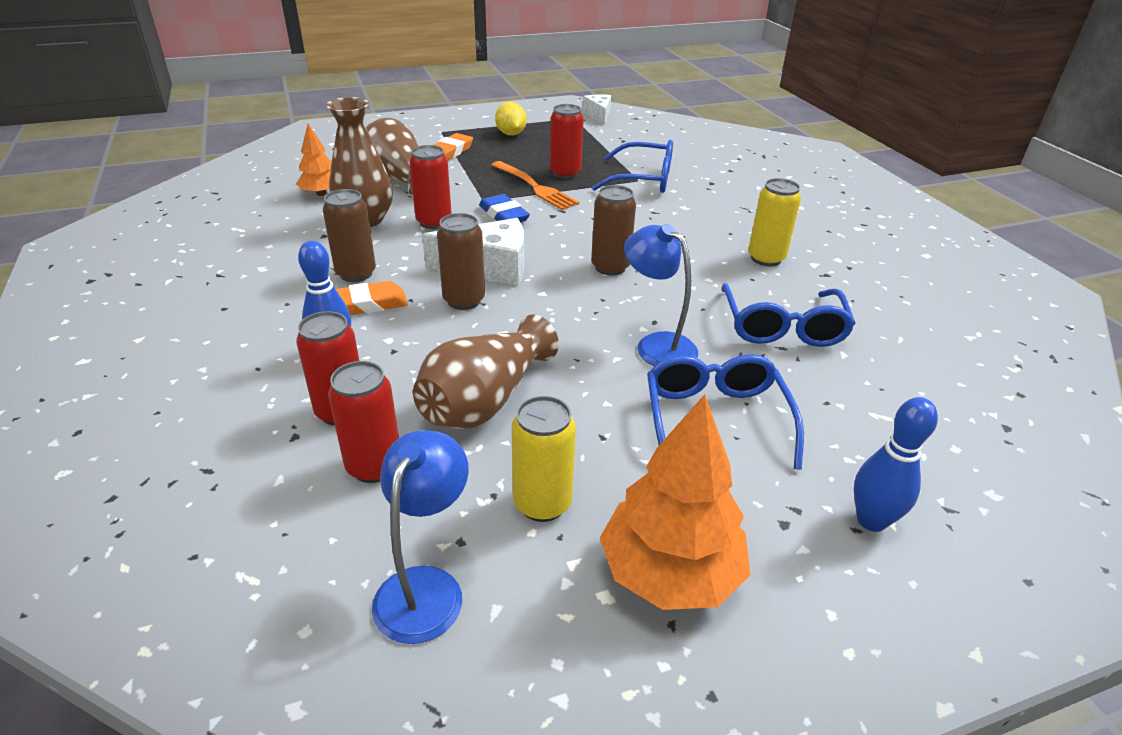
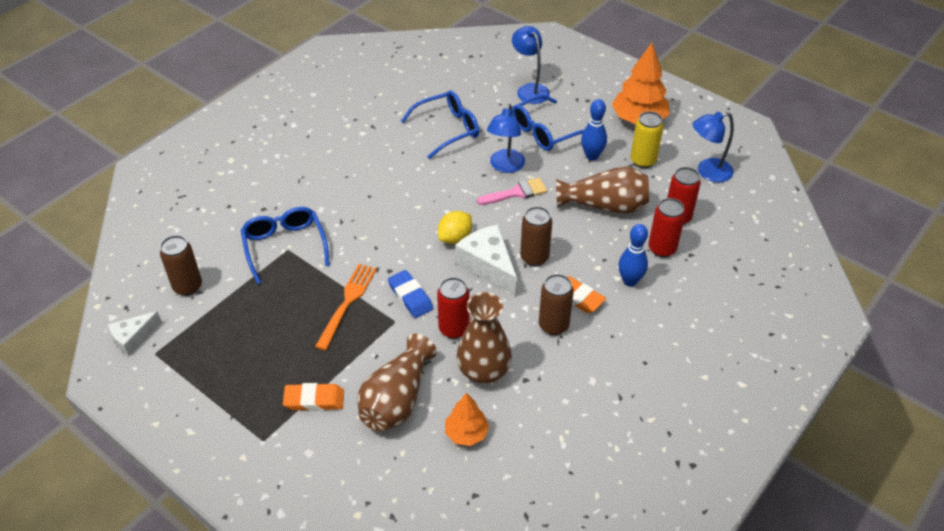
camera: 120 degrees left, 10 degrees up
(503, 215) = (410, 296): blue eraser -> blue eraser turned 60 degrees counterclockwise
(511, 134) = (234, 380): yellow lemon -> yellow lemon (455, 238)
(565, 173) = (306, 297): red can -> none
(592, 332) = (516, 193): none -> pink brush
(610, 267) = (440, 212): brown can -> brown can (188, 286)
(766, 258) = (372, 152): yellow can -> none
(858, 456) = (529, 89): none -> blue lamp
(871, 520) = (564, 81): blue bowling pin -> blue bowling pin (592, 156)

